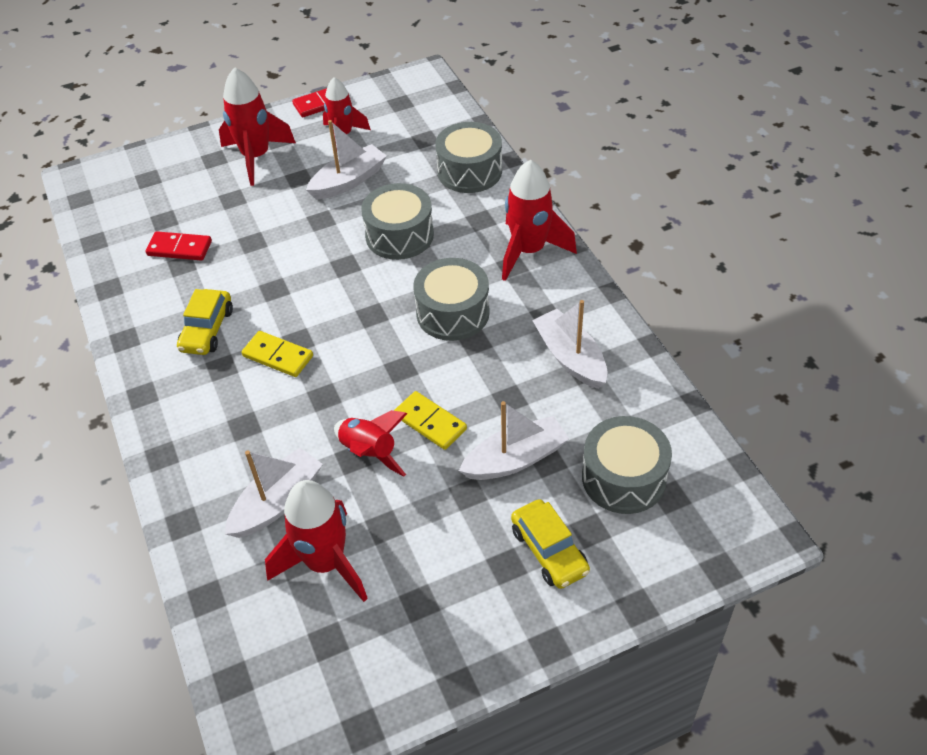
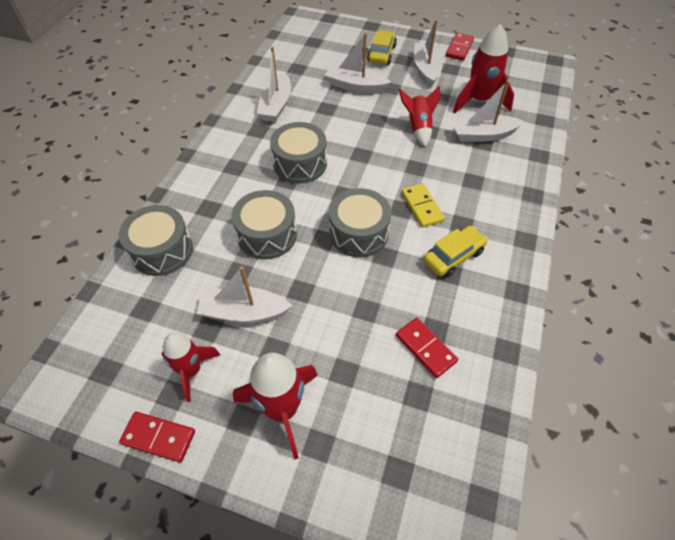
camera: 140 degrees left, 5 degrees up
(430, 422) = (375, 122): yellow domino -> none
(445, 666) = (459, 48): none -> red domino
(453, 569) = (426, 70): none -> white boat
(529, 251) = (214, 168): red rocket -> none
(623, 478) = (322, 56): grey drum -> grey drum (358, 233)

